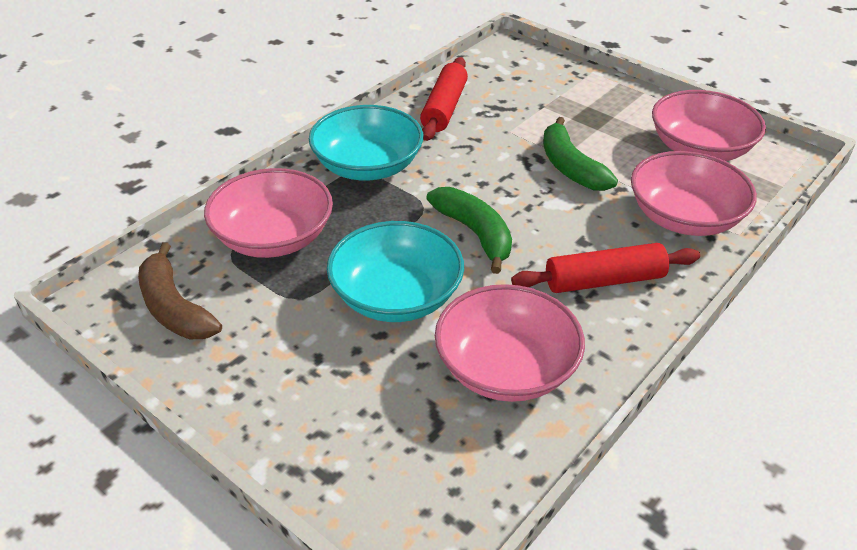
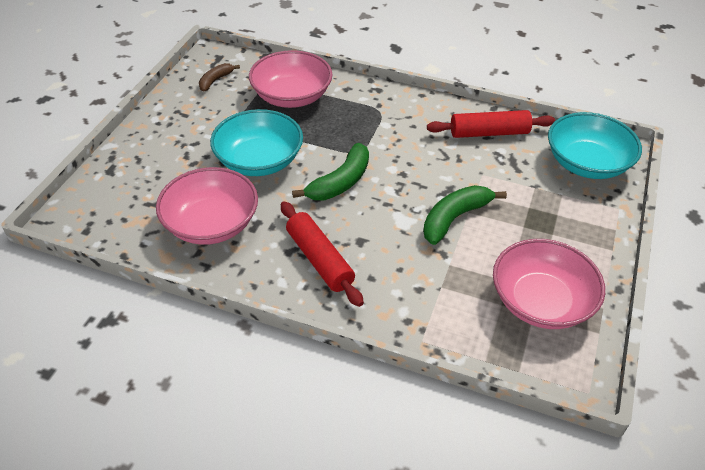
camera: 70 degrees right, 5 degrees up
(174, 308) = (215, 80): brown banana -> brown banana, size x0.60
(367, 166) = (388, 114): turquoise bowl -> turquoise bowl (586, 163)
(684, 217) = (425, 300): pink bowl -> none

